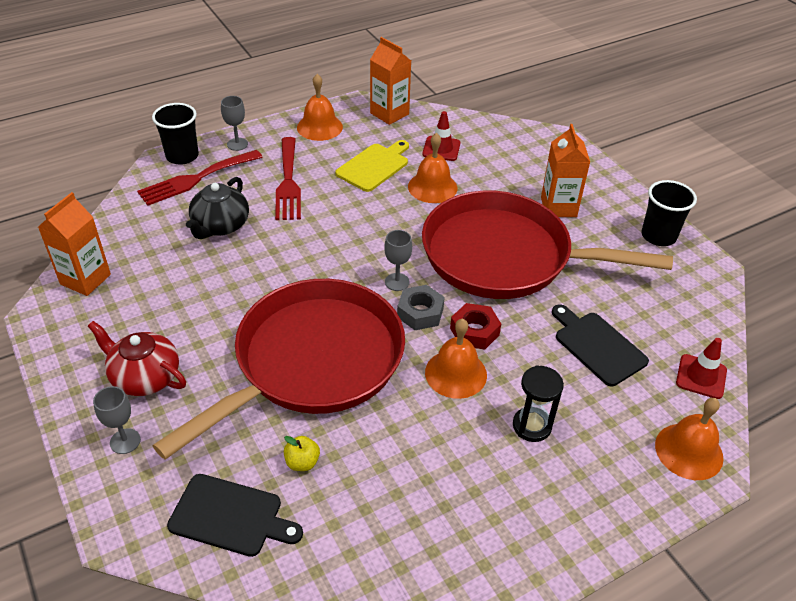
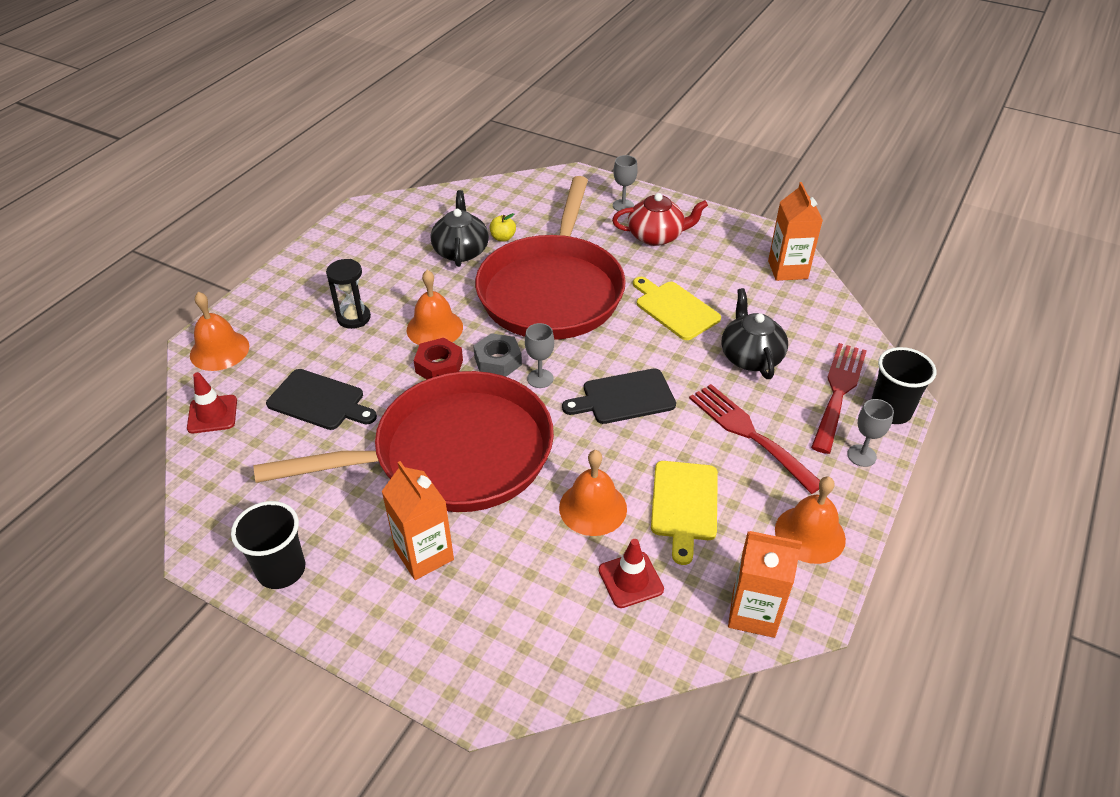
camera: 150 degrees right, 0 degrees up
(226, 290) = (675, 309): none -> yellow cutting board
(230, 516) = (521, 202): black cutting board -> black cutting board (624, 397)
(364, 466) = (461, 251): none -> black teapot

